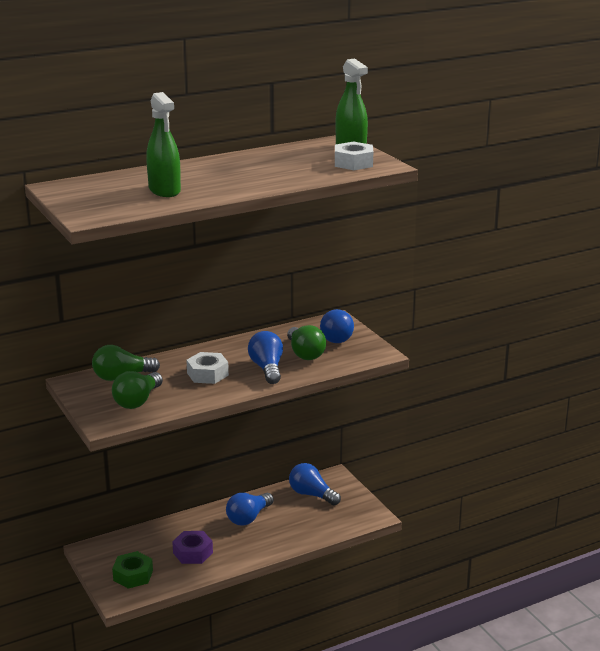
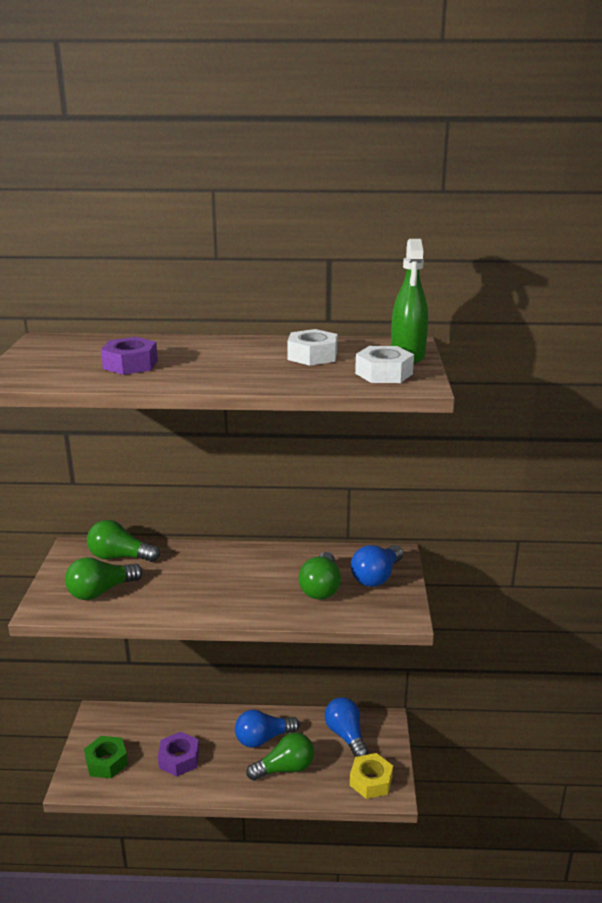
camera: 30 degrees right, 0 degrees up
(164, 190) = (130, 364): green spray bottle -> purple nut
(207, 374) = (198, 581): white nut -> white nut (312, 356)
(267, 368) = (263, 594): blue light bulb -> none
(283, 529) = (285, 768): none -> green light bulb
(353, 514) = (371, 781): none -> yellow nut

